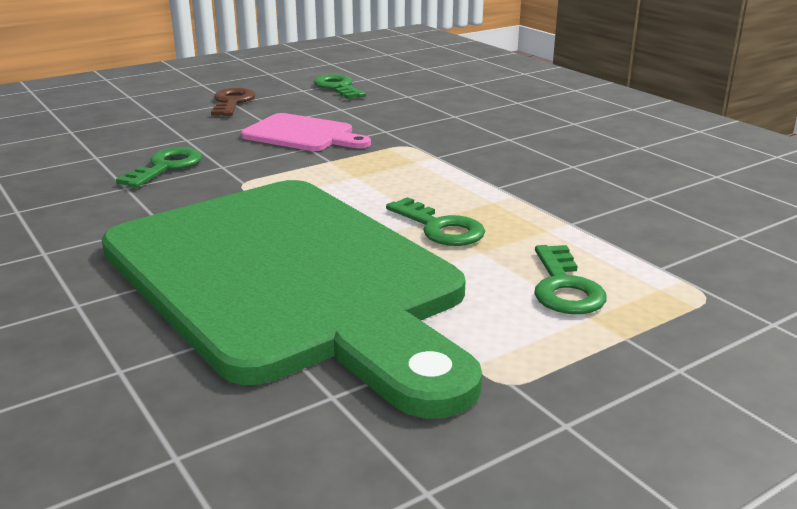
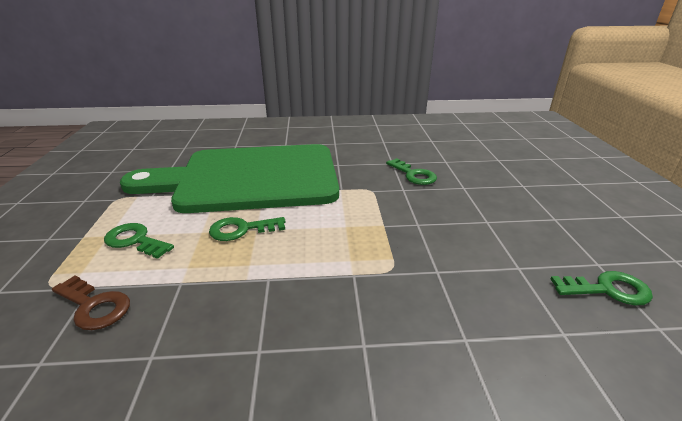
camera: 120 degrees right, 5 degrees up
(232, 102) = (554, 218): brown key -> brown key (94, 306)
(302, 134) = (449, 228): pink cutting board -> none

